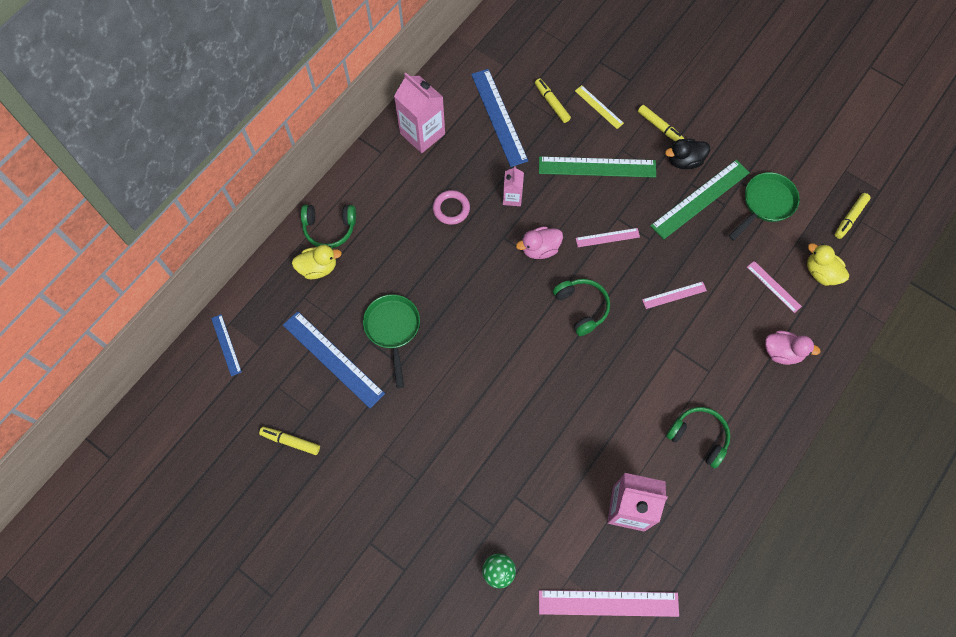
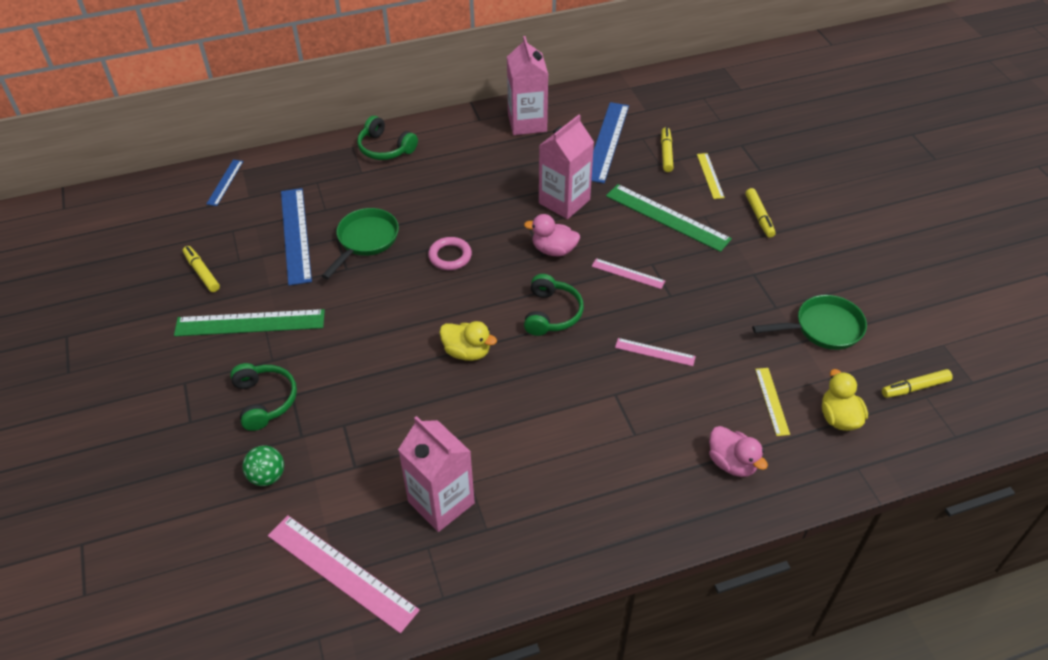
camera: 35 degrees right, 20 degrees down
(318, 268) = (349, 169): yellow duck -> yellow duck (467, 352)
(451, 209) = (501, 183): pink ring -> pink ring (450, 256)
(512, 197) = (564, 201): pink carton -> pink carton, size x1.84
(684, 161) = (762, 253): black duck -> none
(699, 437) = (572, 484): green headphones -> green headphones (265, 400)
(700, 199) = (752, 290): green ruler -> green ruler (250, 323)
(773, 286) = (772, 401): pink ruler -> yellow ruler

